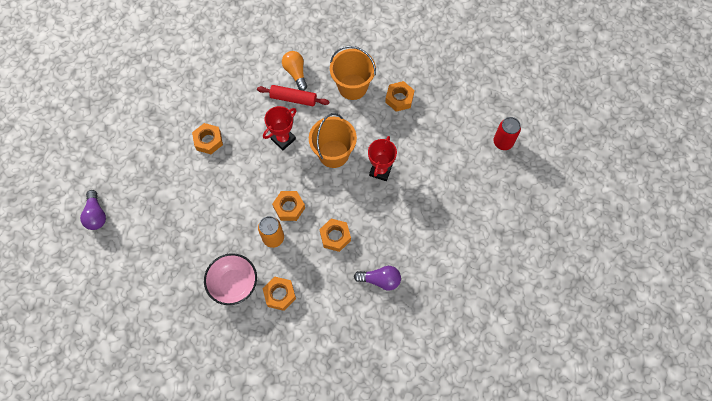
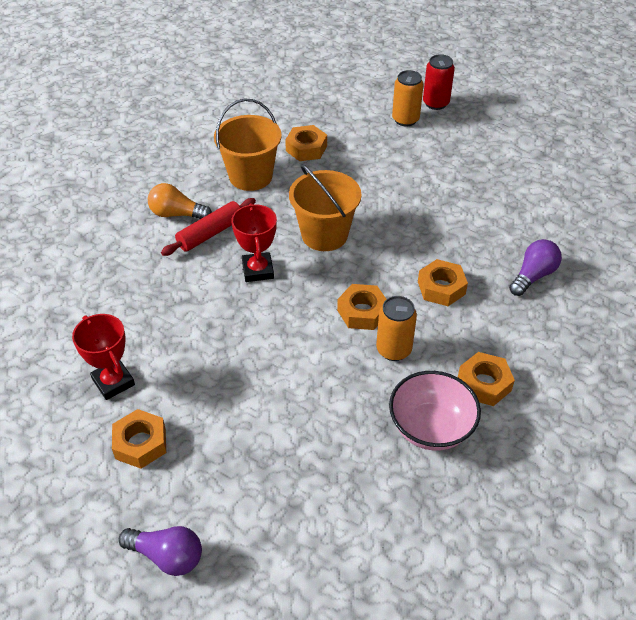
camera: 55 degrees left, 20 degrees down
(208, 140) = (181, 347): orange nut -> orange nut (140, 443)
(380, 170) = (385, 206): red trophy -> red trophy (113, 382)
(471, 134) = (405, 119): none -> orange can

